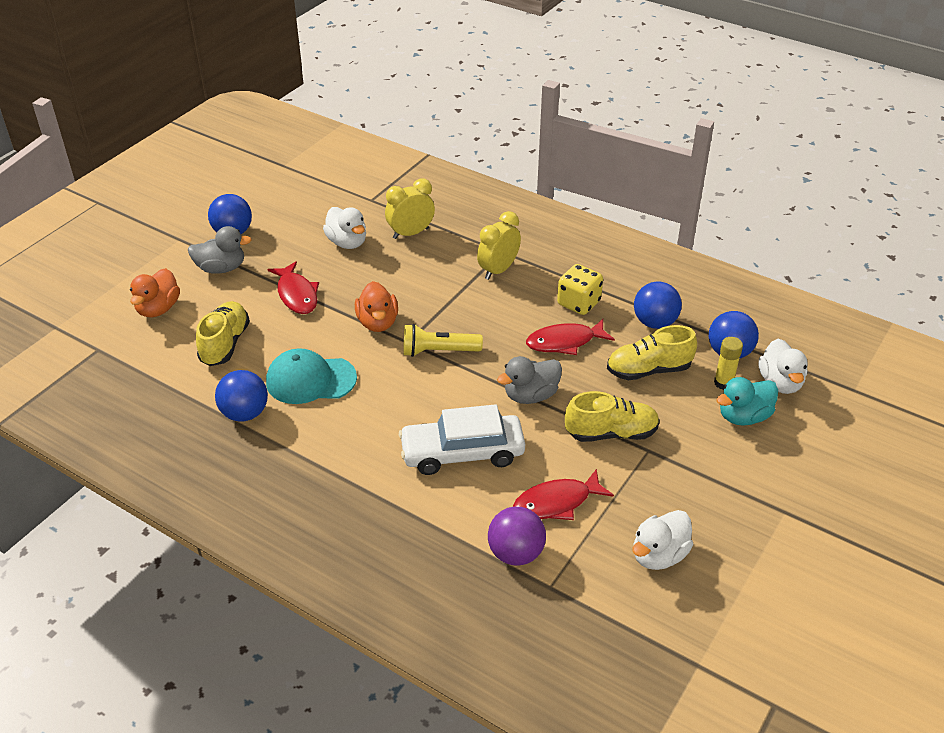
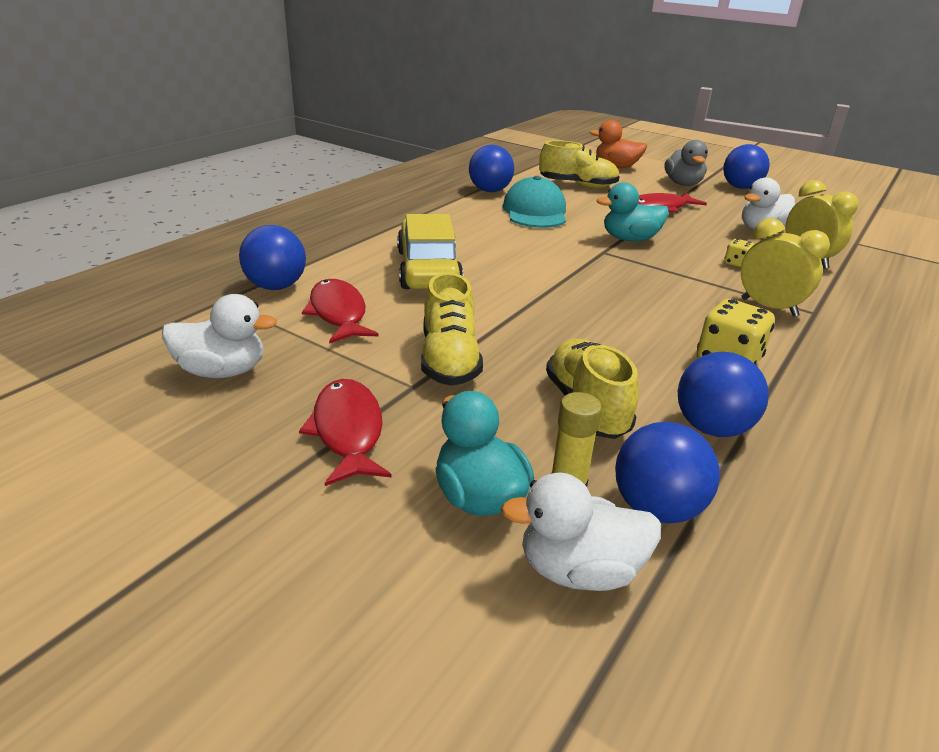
camera: 90 degrees right, 10 degrees down
(377, 323) = (629, 239): orange duck -> turquoise duck
(422, 271) = (736, 263): none -> yellow dice
(438, 351) = (591, 265): yellow flashlight -> none
(462, 453) = (428, 269): white car -> yellow car
(516, 553) = (276, 286): purple ball -> blue ball
(530, 395) = (521, 311): grey duck -> none
(564, 342) = (632, 342): red fish -> red fish (348, 431)
(658, 555) = (222, 371): white duck -> white duck turned 135 degrees clockwise

